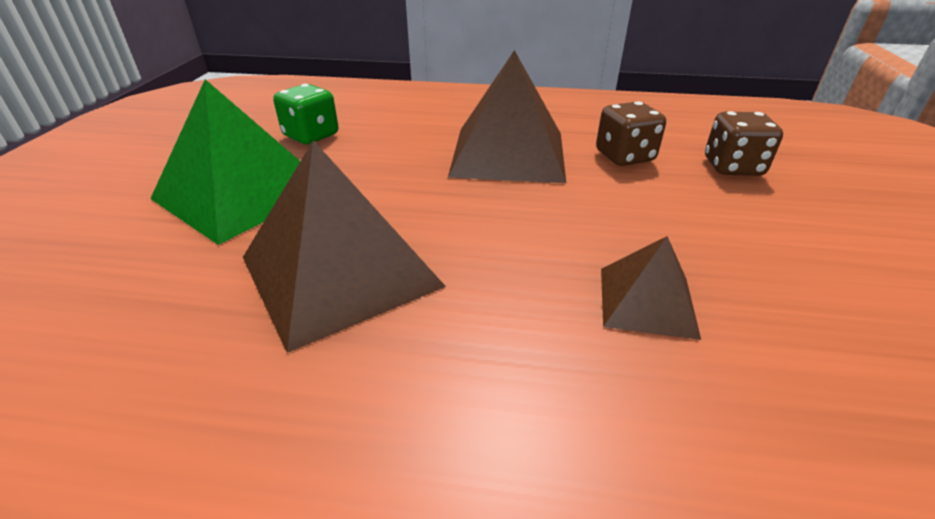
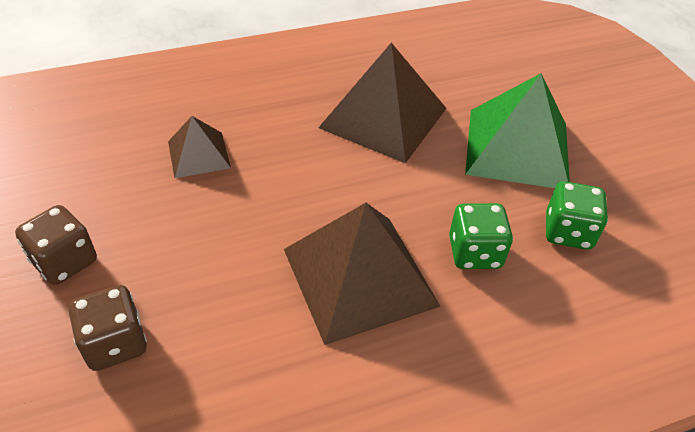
camera: 150 degrees right, 10 degrees up
(400, 143) = (474, 253): none -> green dice
(624, 156) = (237, 319): brown dice -> brown dice (65, 261)

